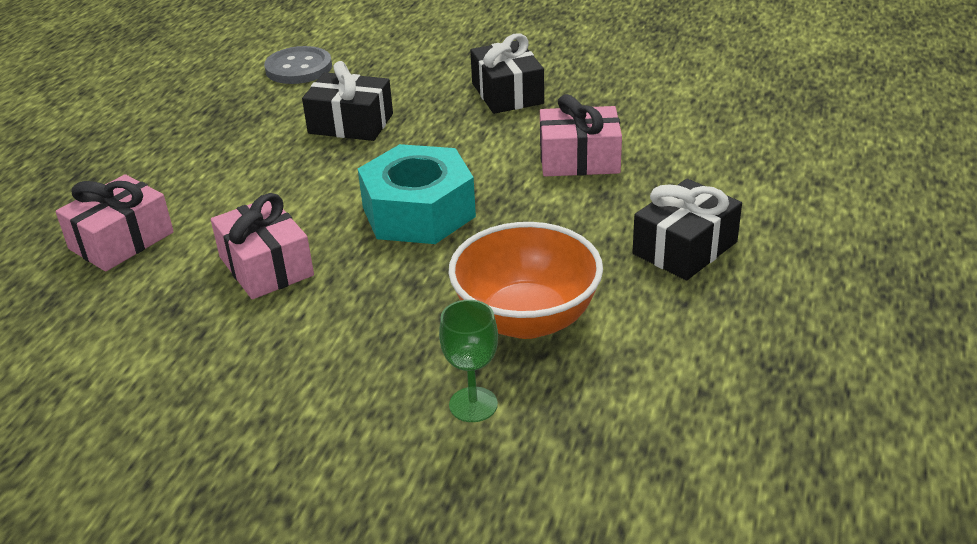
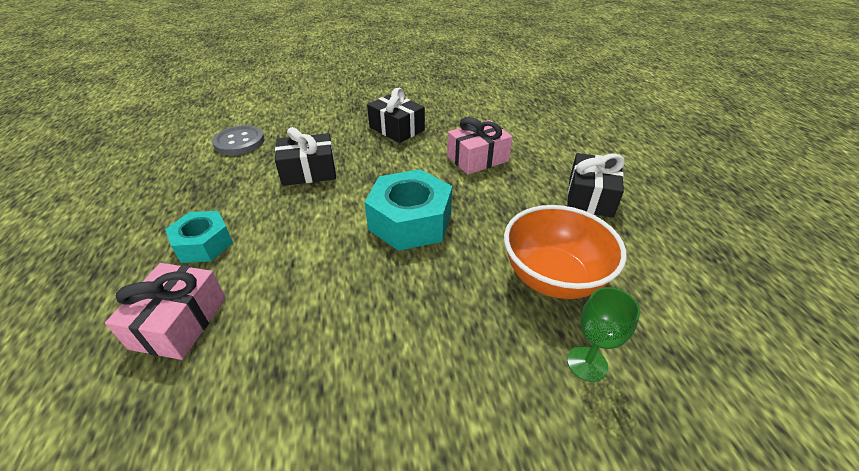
camera: 30 degrees left, 5 degrees up
(186, 175) = (204, 244): none -> turquoise nut
(266, 266) = (330, 302): pink gift -> none

